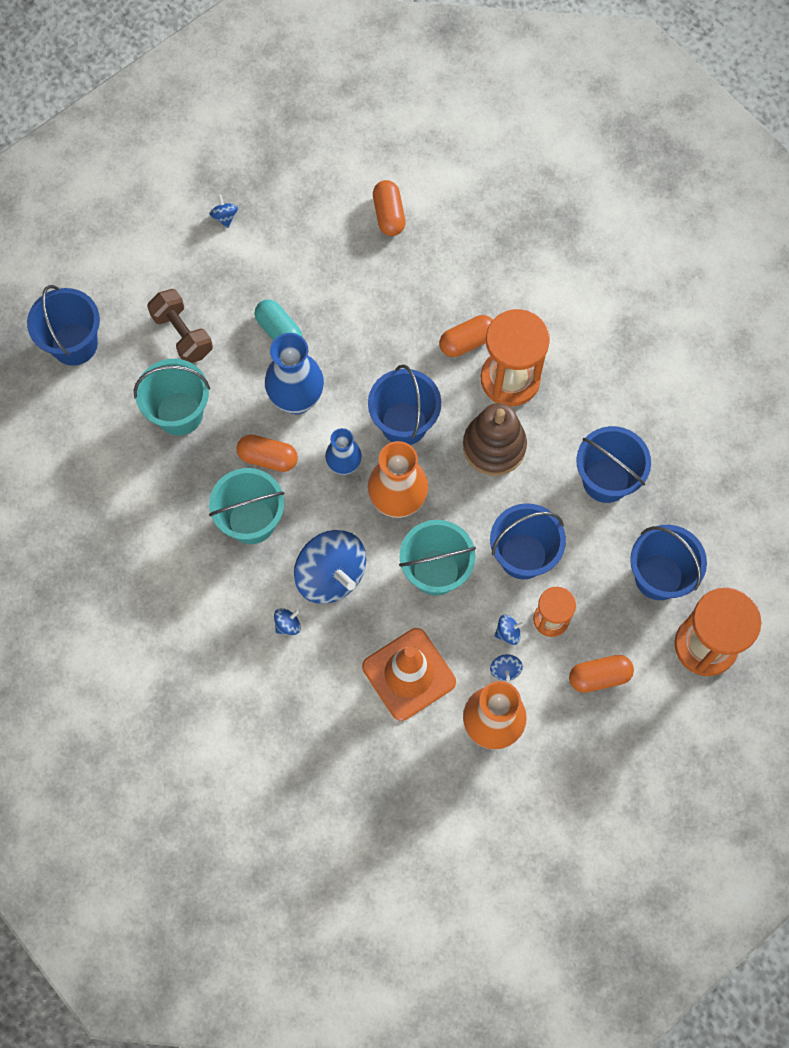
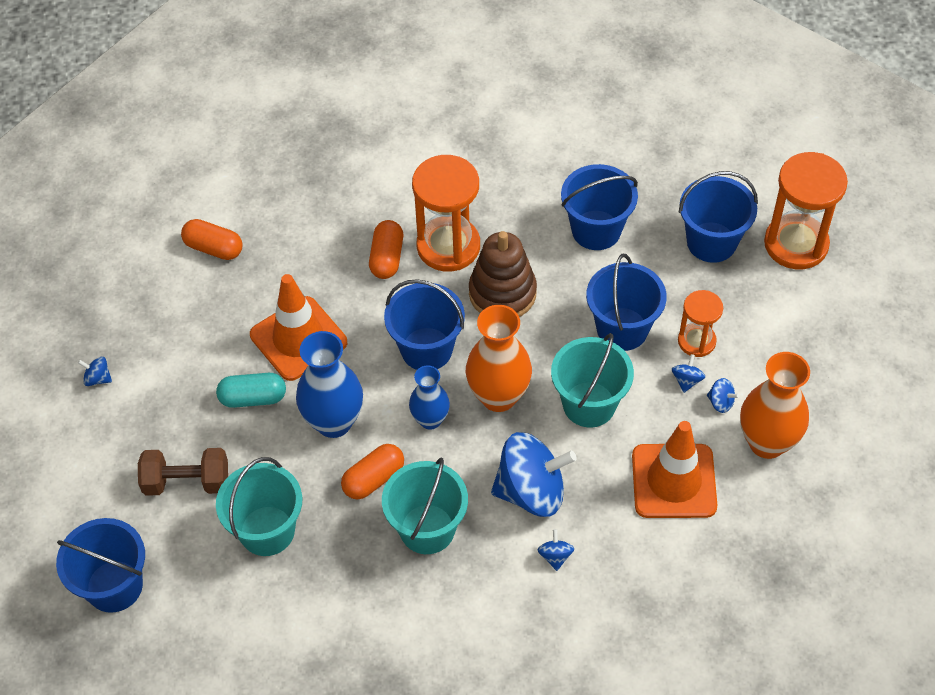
camera: 55 degrees left, 15 degrees down
(351, 327) = (298, 339): none -> orange traffic cone
(599, 676) = (774, 335): orange capsule -> none

